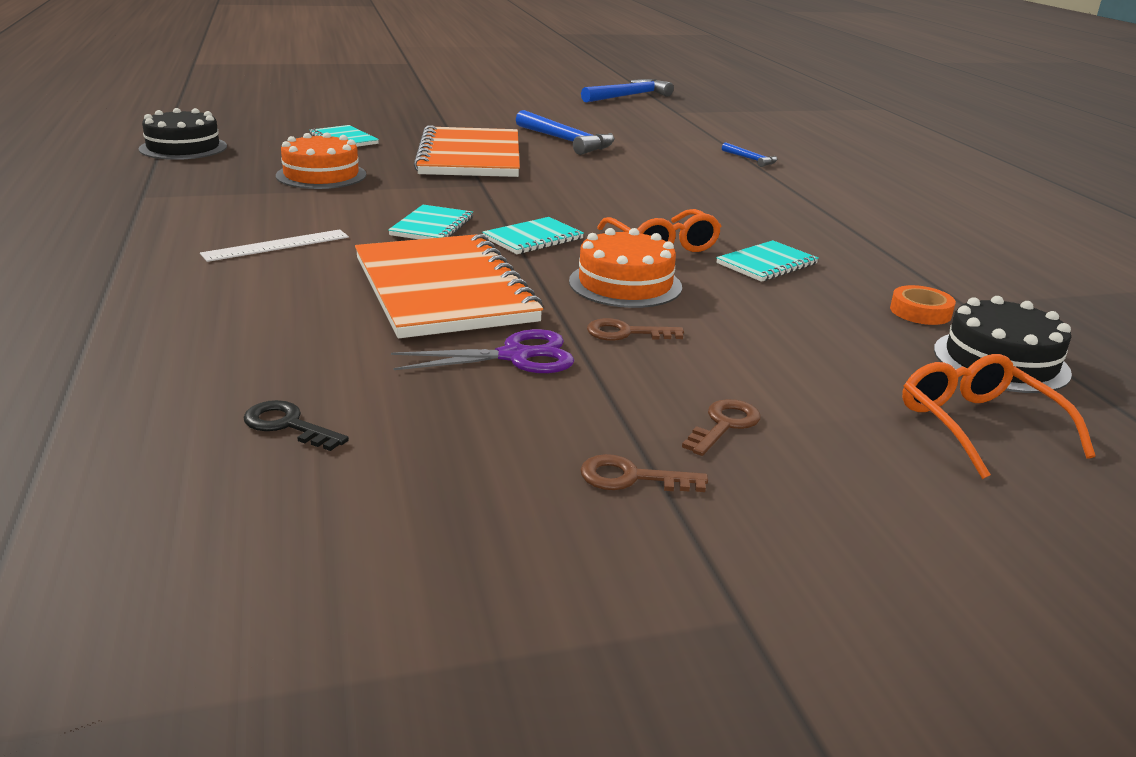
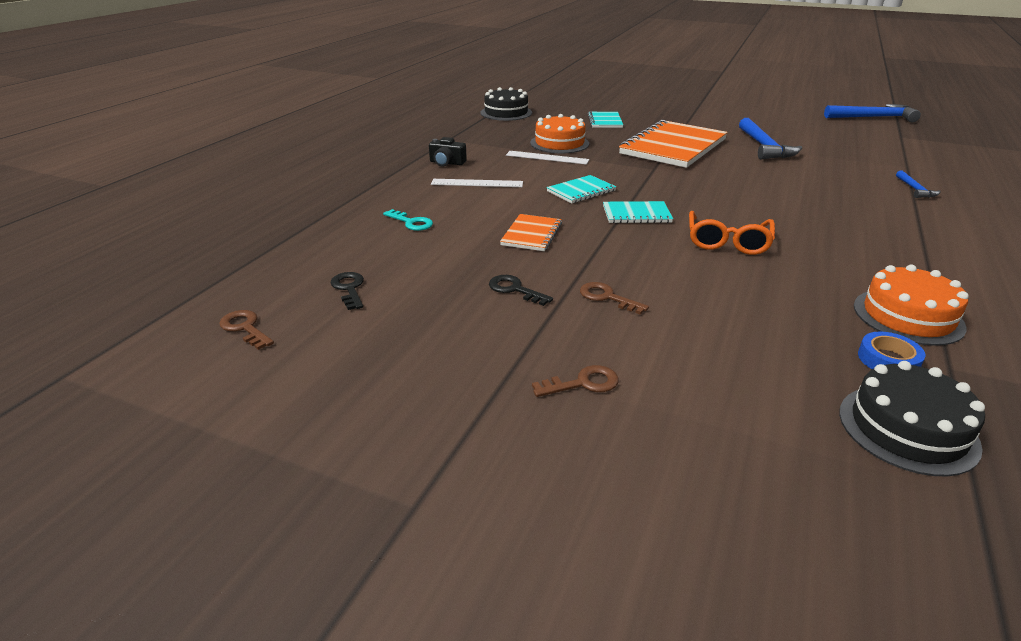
camera: 40 degrees right, 5 degrees up
(188, 228) = (447, 163): none -> black camera
(252, 316) = (411, 222): none -> turquoise key
(330, 195) = (547, 158): none -> white ruler
(443, 289) = (531, 234): orange notebook -> orange notebook, size x0.47
(514, 356) = (515, 289): purple scissors -> black key
(625, 284) = (656, 263): orange cake -> orange cake (908, 316)
(631, 478) = (475, 391): brown key -> brown key (245, 328)
(766, 264) = (796, 279): turquoise notebook -> none
(920, 312) = (888, 360): orange tape -> blue tape
(979, 426) = (793, 470): orange glasses -> none

